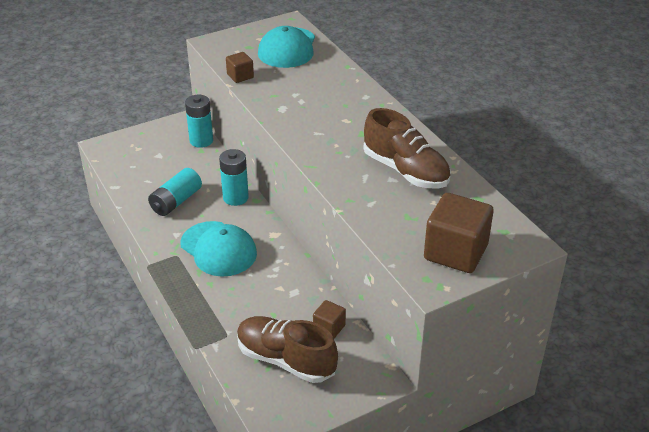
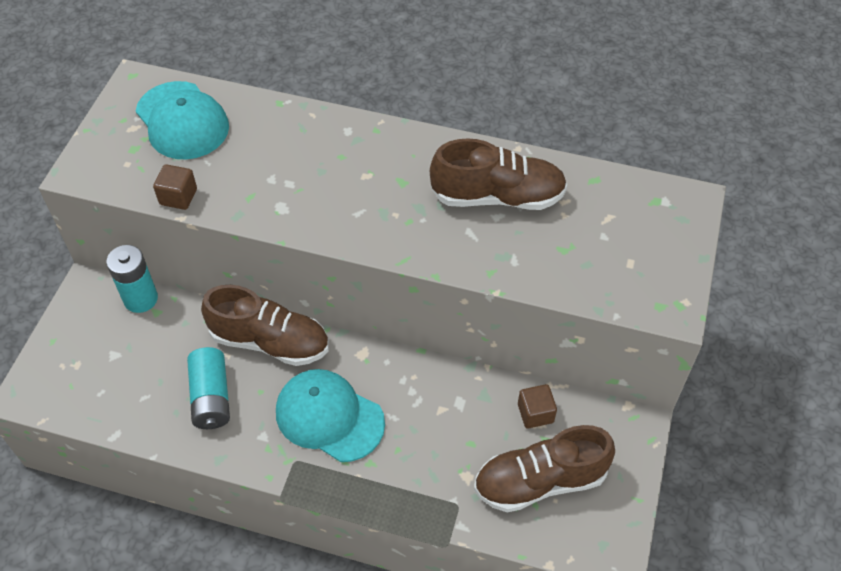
camera: 45 degrees left, 15 degrees up
(218, 249) = (329, 417): turquoise cap -> turquoise cap turned 150 degrees counterclockwise
(235, 198) = (270, 341): turquoise battery -> brown shoe
(455, 252) = (648, 257): brown cube -> none

